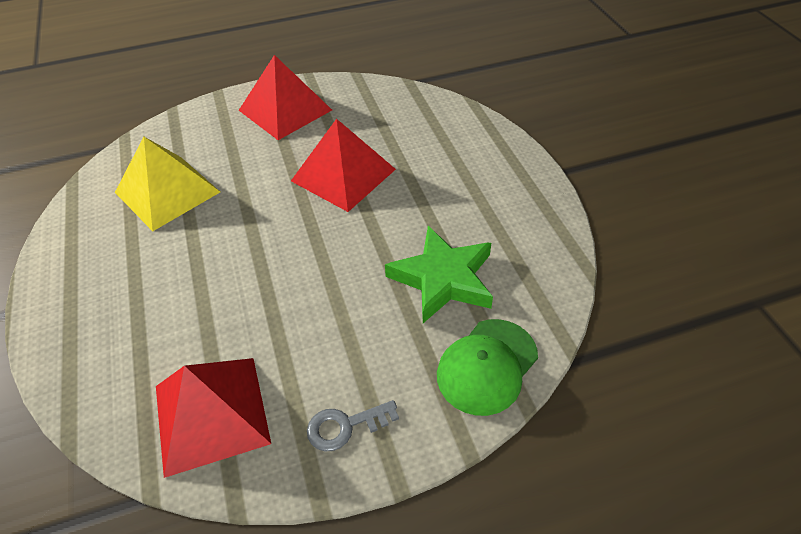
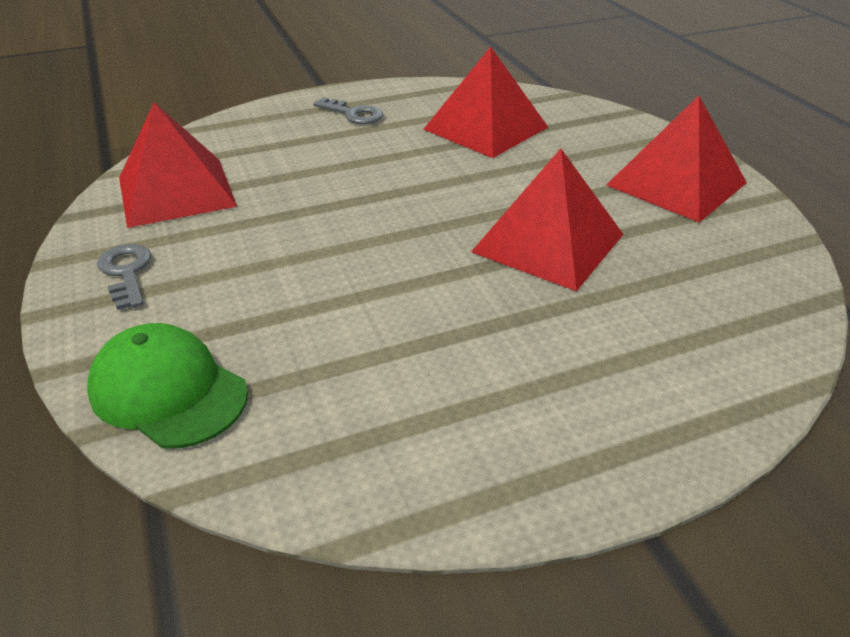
camera: 85 degrees right, 10 degrees down
(97, 281) = (353, 114): none -> grey key
(167, 192) = (486, 128): yellow pyramid -> red pyramid
(443, 279) = (338, 346): green star -> none

